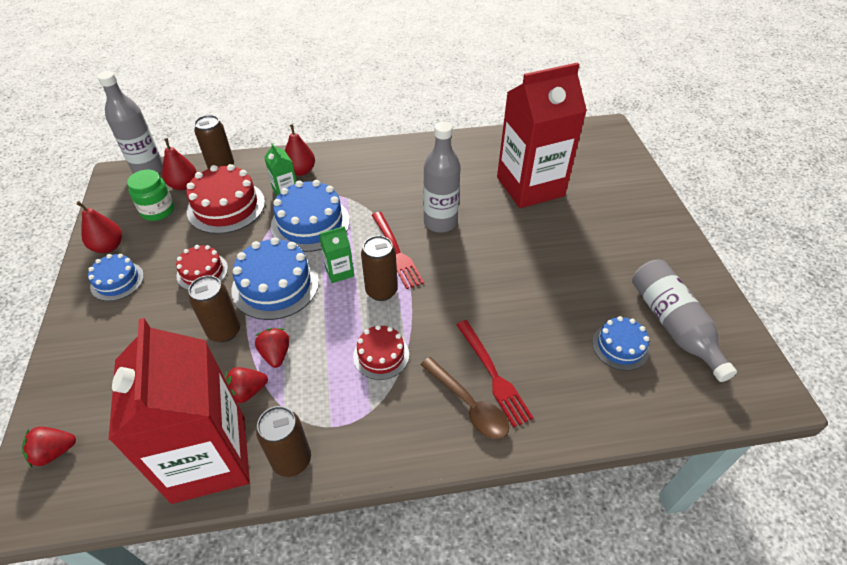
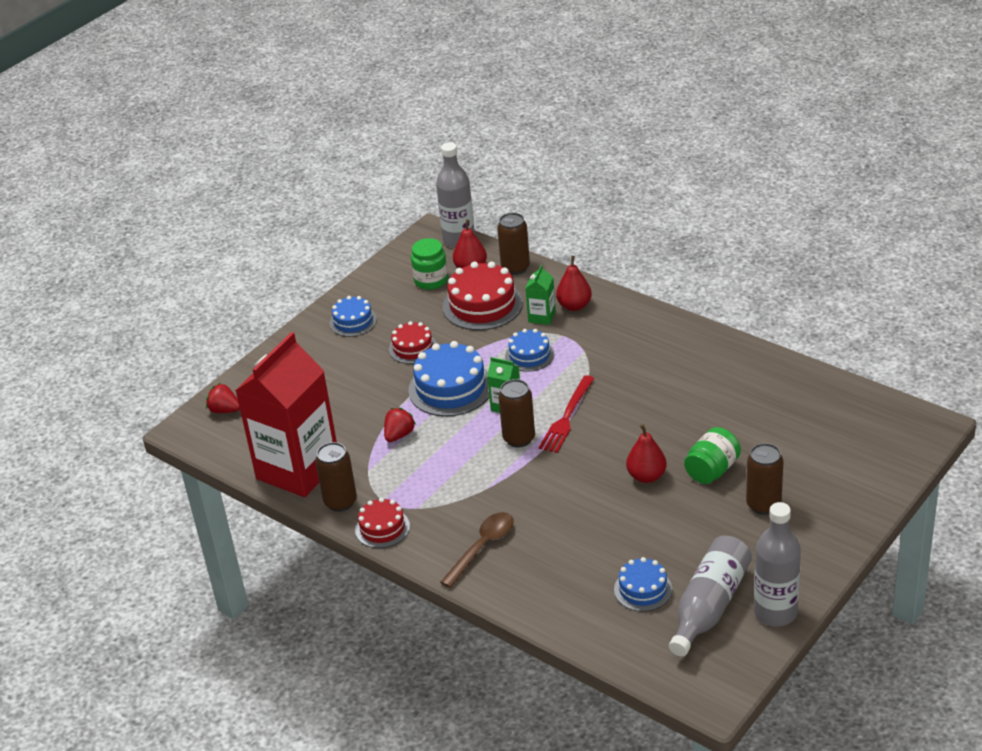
camera: 50 degrees right, 10 degrees down
(108, 246) = (371, 291): red pear -> red pear (646, 476)
(224, 331) = (384, 399): brown can -> brown can (763, 505)
(247, 392) = (357, 446): red strawberry -> none
(310, 223) = (529, 355): blue cake -> blue cake, size x0.59
(381, 355) = (464, 480): red cake -> red cake (382, 528)
(440, 222) = (632, 415): grey bottle -> grey bottle (775, 612)
(468, 405) = (482, 547): brown spoon -> brown spoon turned 150 degrees counterclockwise
(493, 375) = (523, 542): red fork -> none
(530, 186) = (757, 432): red carton -> none
(539, 228) = (712, 470): none -> green jar

